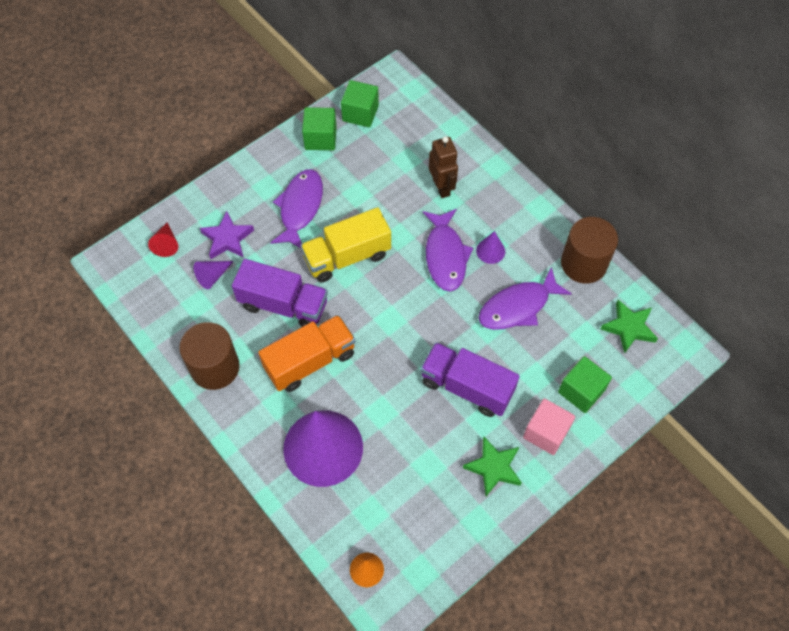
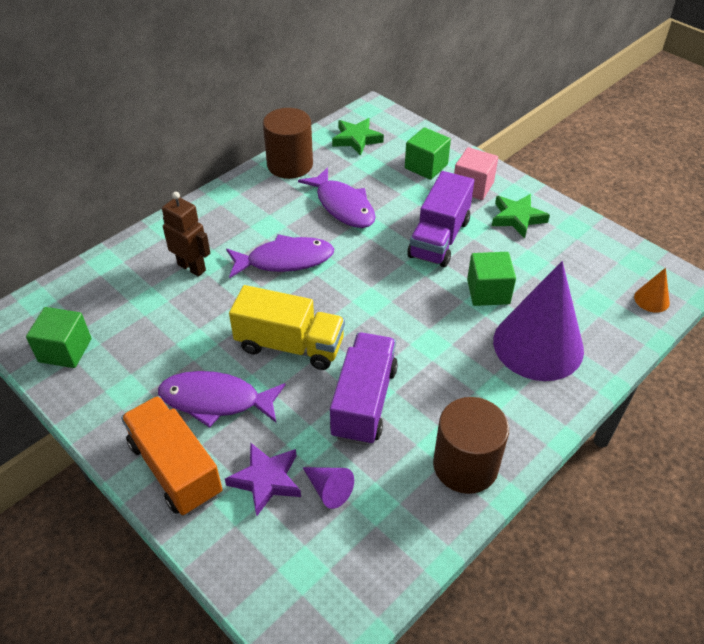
camera: 95 degrees left, 15 degrees down
(166, 244) = (277, 562): red cone -> none
(310, 361) = (436, 367): orange truck -> orange truck (175, 468)
(320, 138) = (101, 389): green cube -> green cube (488, 292)
(347, 256) = (290, 345): yellow truck -> yellow truck turned 45 degrees counterclockwise
(441, 187) = (192, 267): brown robot -> brown robot turned 60 degrees clockwise
(490, 251) = (277, 226): purple cone -> none

